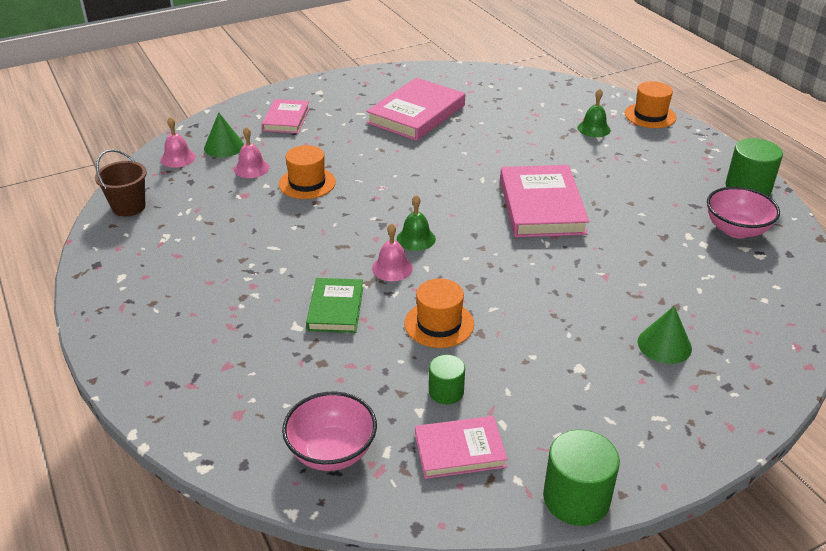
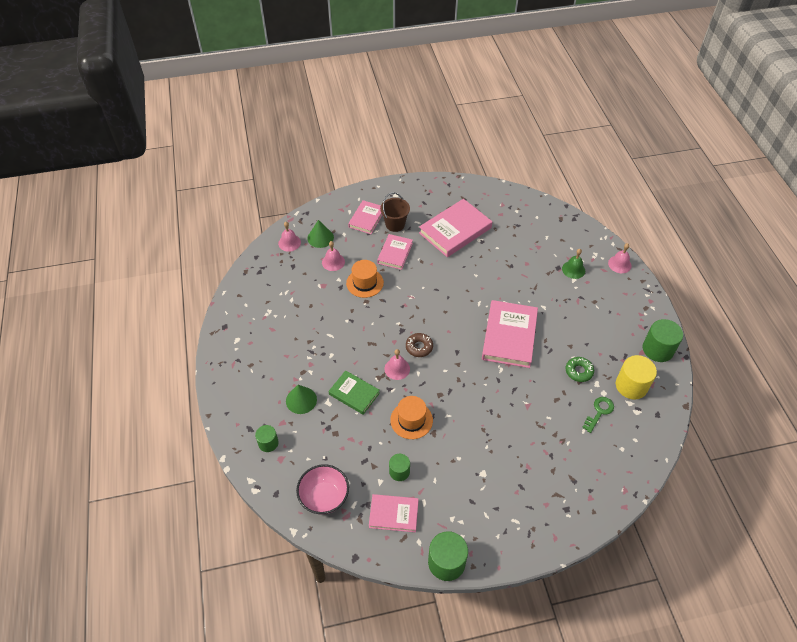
camera: 15 degrees right, 15 degrees up
(128, 207) = (251, 281): brown bucket -> brown bucket (395, 224)
(210, 397) = (268, 443): none -> green cylinder
(335, 308) = (354, 394): green book -> green book turned 75 degrees counterclockwise
(340, 147) = (395, 253): none -> pink book
(416, 239) = (419, 347): green bell -> brown donut
(650, 115) = (619, 264): orange hat -> pink bell
(657, 227) = (579, 371): none -> green donut
(664, 345) = (541, 469): green cone -> green cone (301, 400)
(709, 265) = (599, 412): none -> green key
(736, 230) = (631, 386): pink bowl -> yellow cylinder

